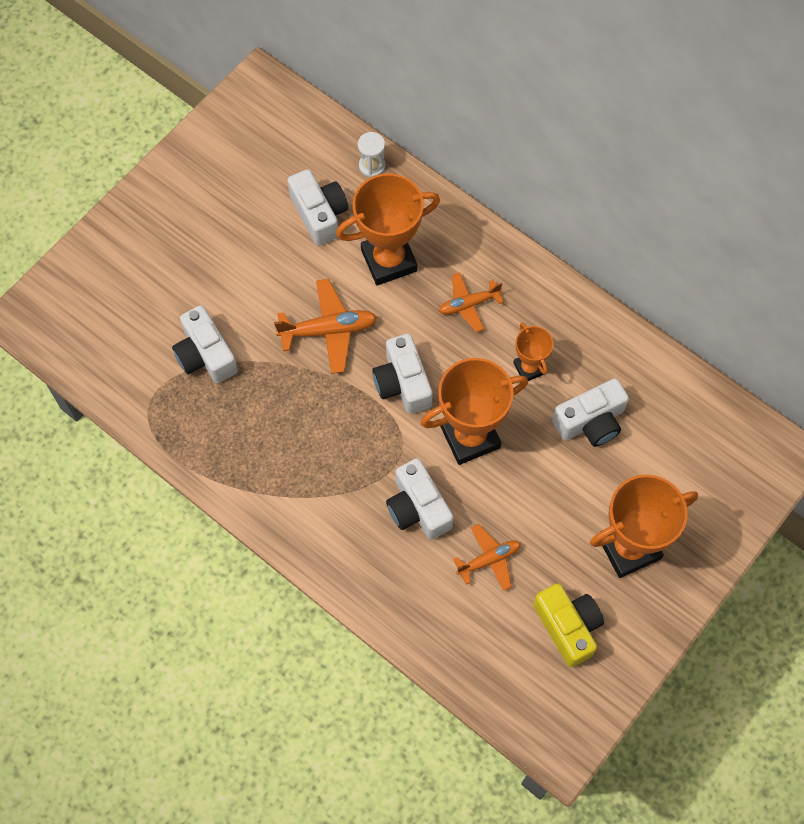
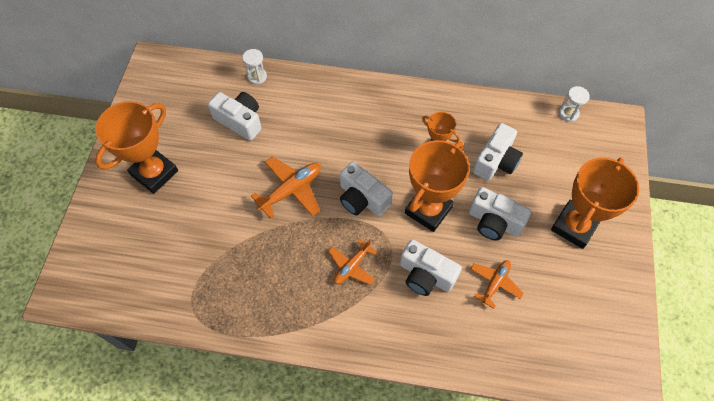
camera: 30 degrees left, 5 degrees down
(206, 355) = (214, 250): white camera -> white camera (494, 222)
(389, 260) = (304, 127): orange trophy -> orange trophy (154, 173)
(468, 304) = (372, 129): orange plane -> orange plane (352, 266)
(568, 627) = (574, 299): yellow camera -> none
(726, 410) = (568, 113): none -> white hourglass

